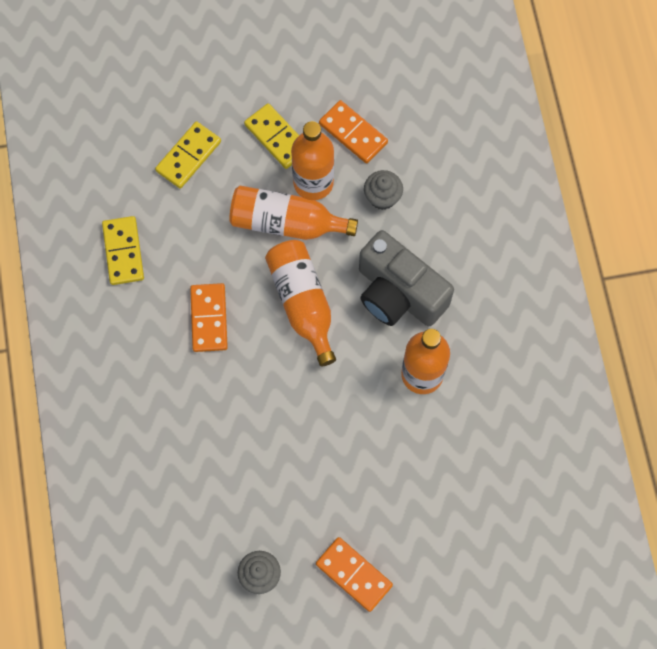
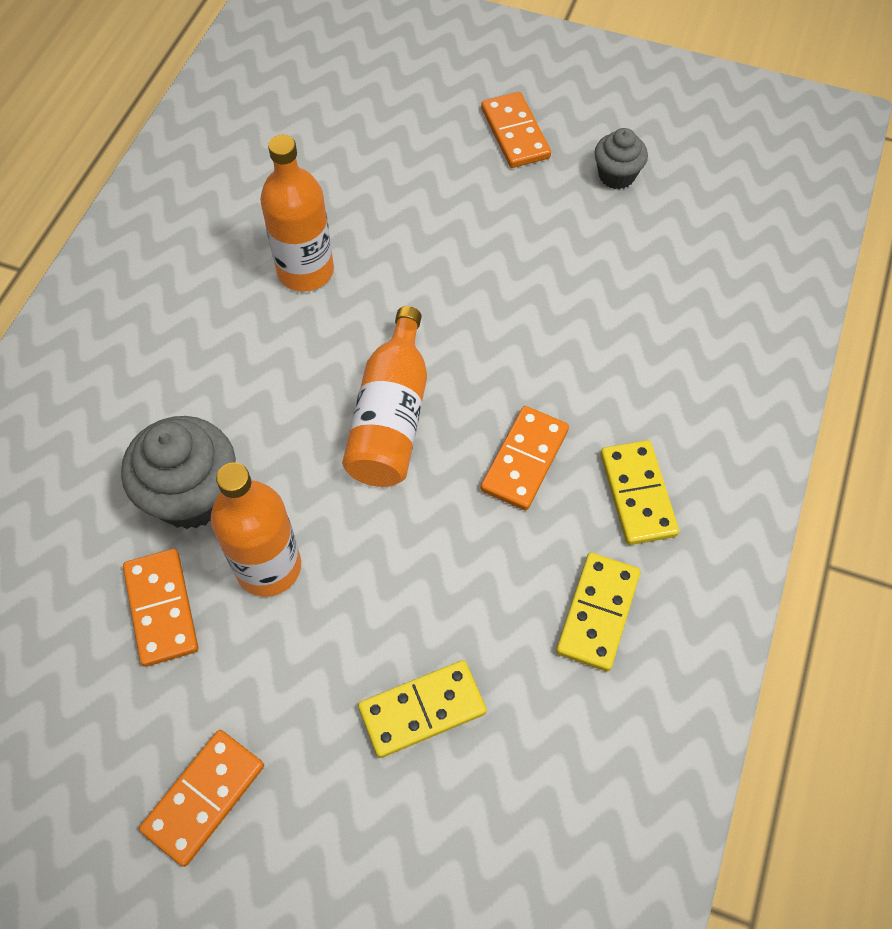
camera: 150 degrees left, 10 degrees down
(268, 66) = (204, 798): none -> orange domino
(277, 137) = (272, 665): yellow domino -> yellow domino (637, 494)
(286, 222) = (343, 531): orange bottle -> none
(382, 197) = (192, 495): grey cupcake -> grey cupcake, size x1.75
(398, 293) = (264, 368): grey camera -> none

